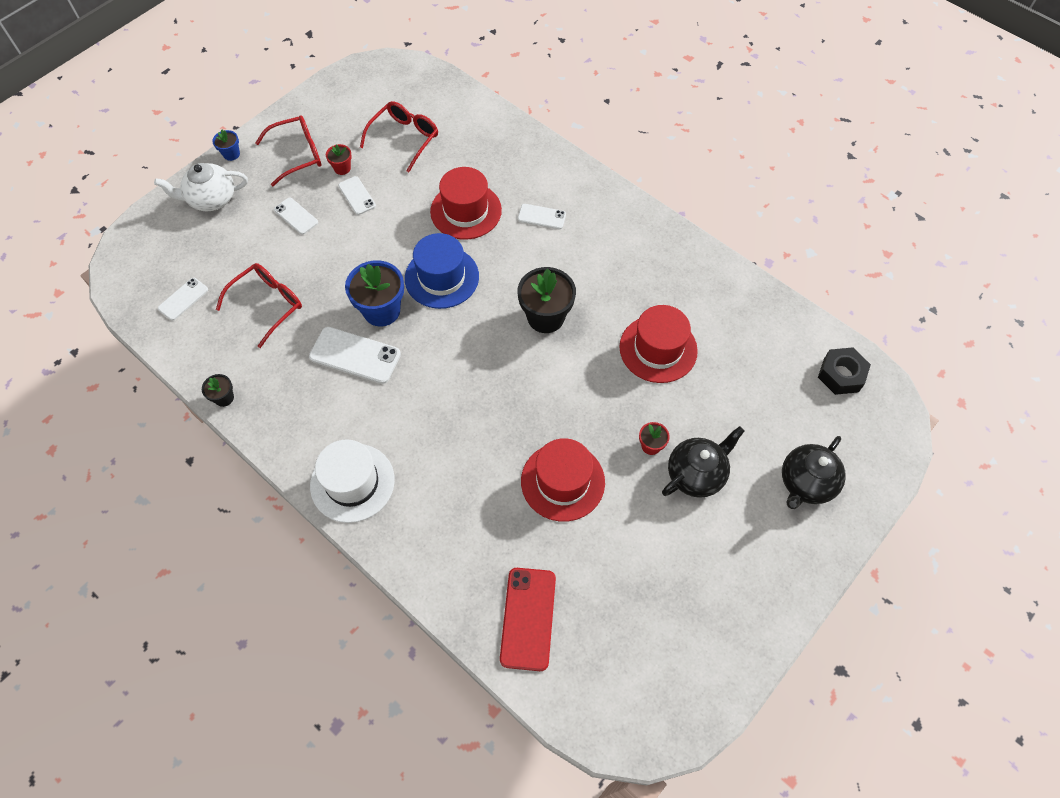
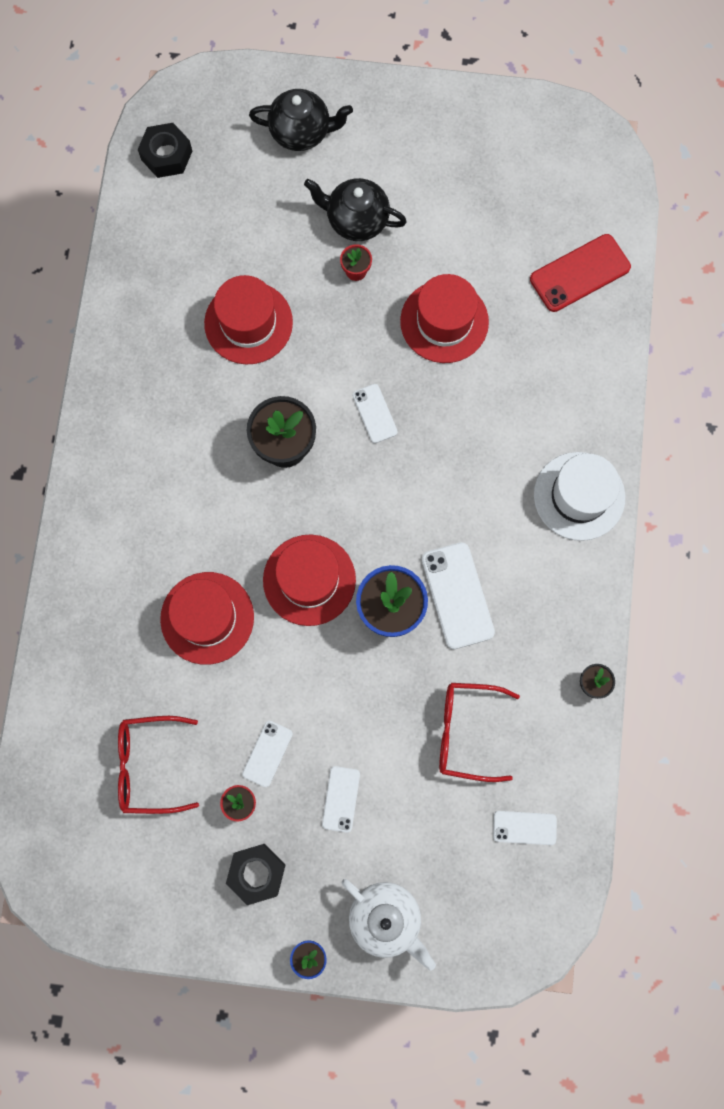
camera: 125 degrees left, 15 degrees up
(297, 155) = (257, 873): red glasses -> black nut
(442, 277) = (309, 580): blue hat -> red hat
(541, 217) = (161, 533): white phone -> white phone (374, 413)

